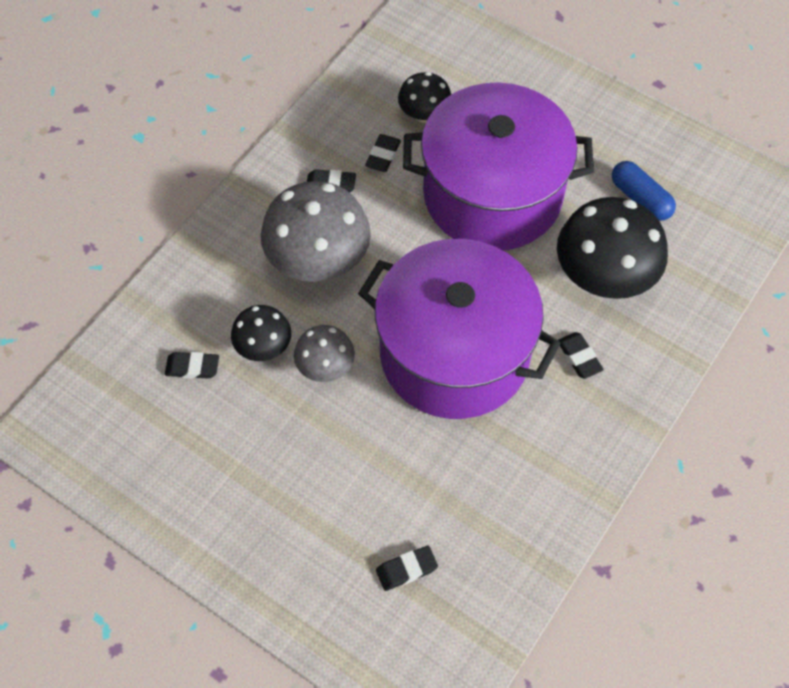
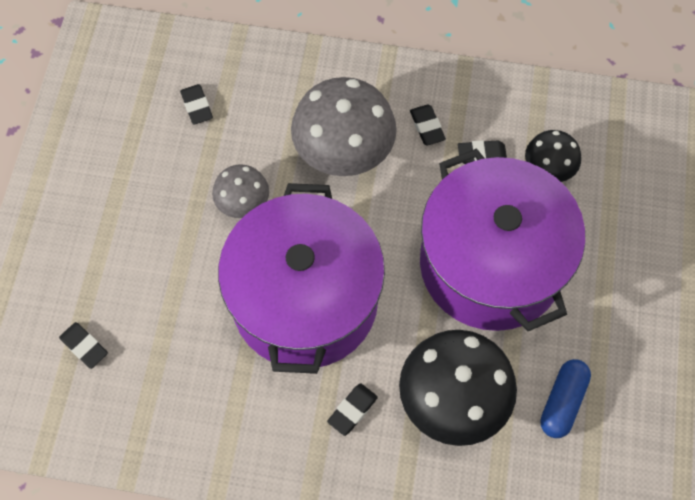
camera: 65 degrees right, 5 degrees up
(263, 347) = (240, 148): black mushroom -> none

